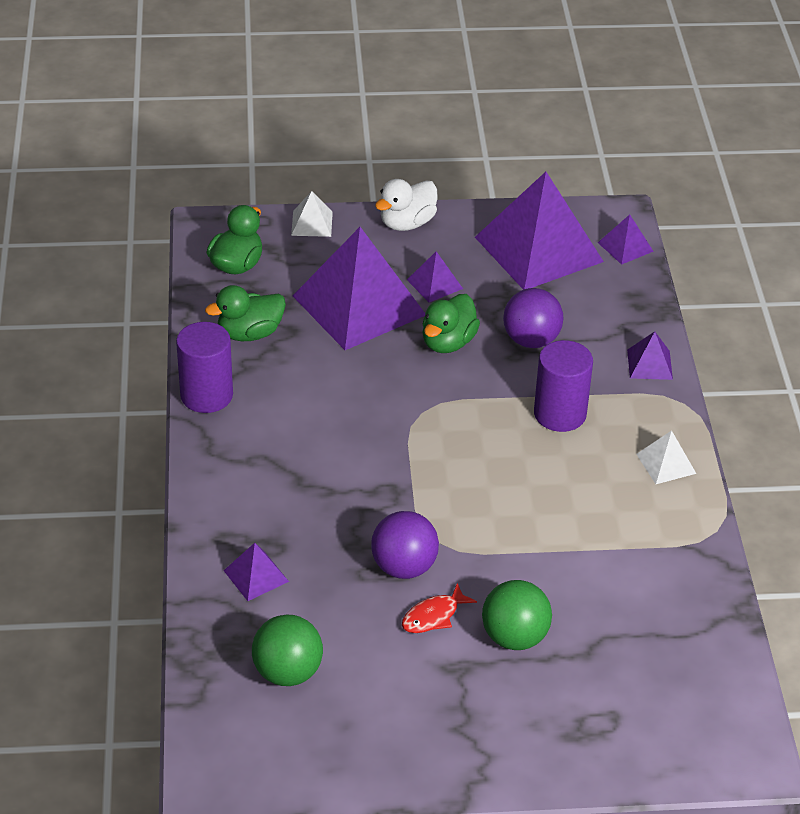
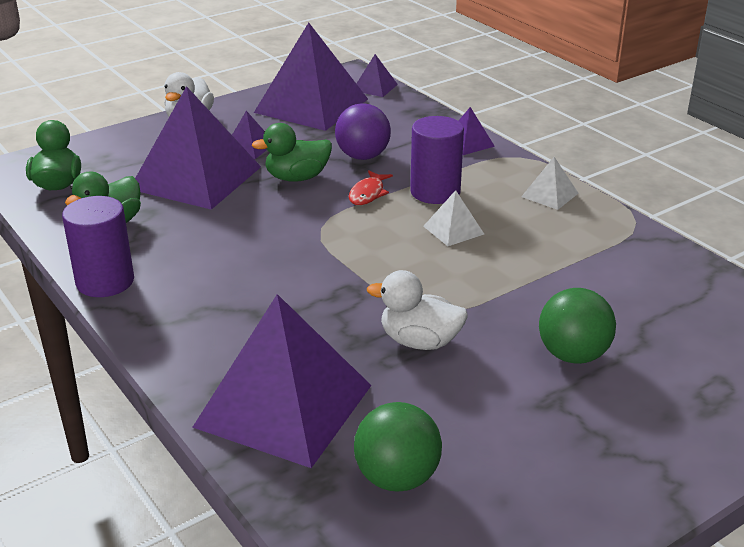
camera: 30 degrees left, 10 degrees down
(256, 576) = (284, 406): purple pyramid -> purple pyramid, size x2.33
(312, 223) = (105, 141): white pyramid -> white pyramid (453, 230)
(404, 567) = (419, 341): purple ball -> white duck
(433, 616) = (486, 368): red fish -> red fish (368, 194)
(448, 342) = (297, 178): green duck -> green duck turned 75 degrees clockwise

